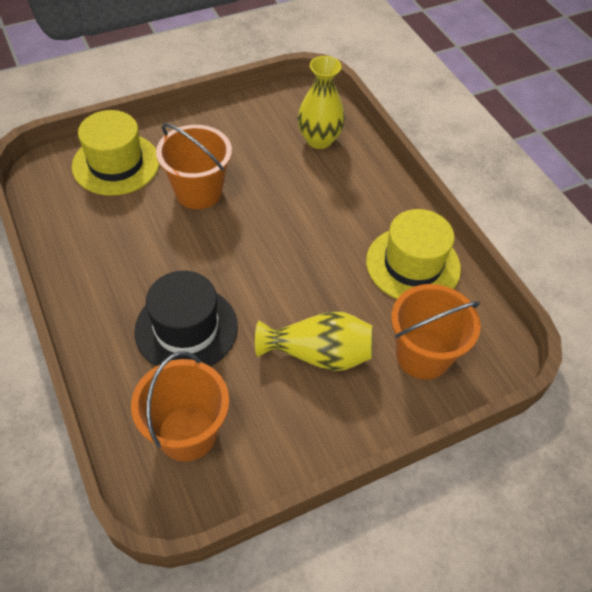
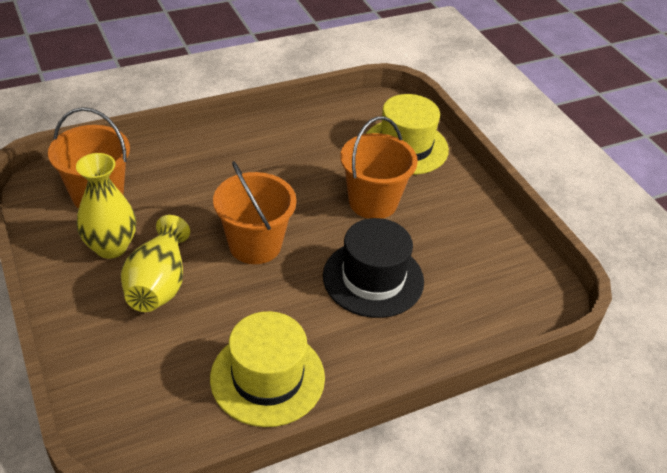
camera: 90 degrees right, 10 degrees down
(186, 328) = (203, 194): black hat -> black hat (373, 278)
(319, 140) = (468, 304): yellow vase -> yellow vase (111, 247)
(423, 355) = (140, 371): orange bucket -> orange bucket (255, 245)

